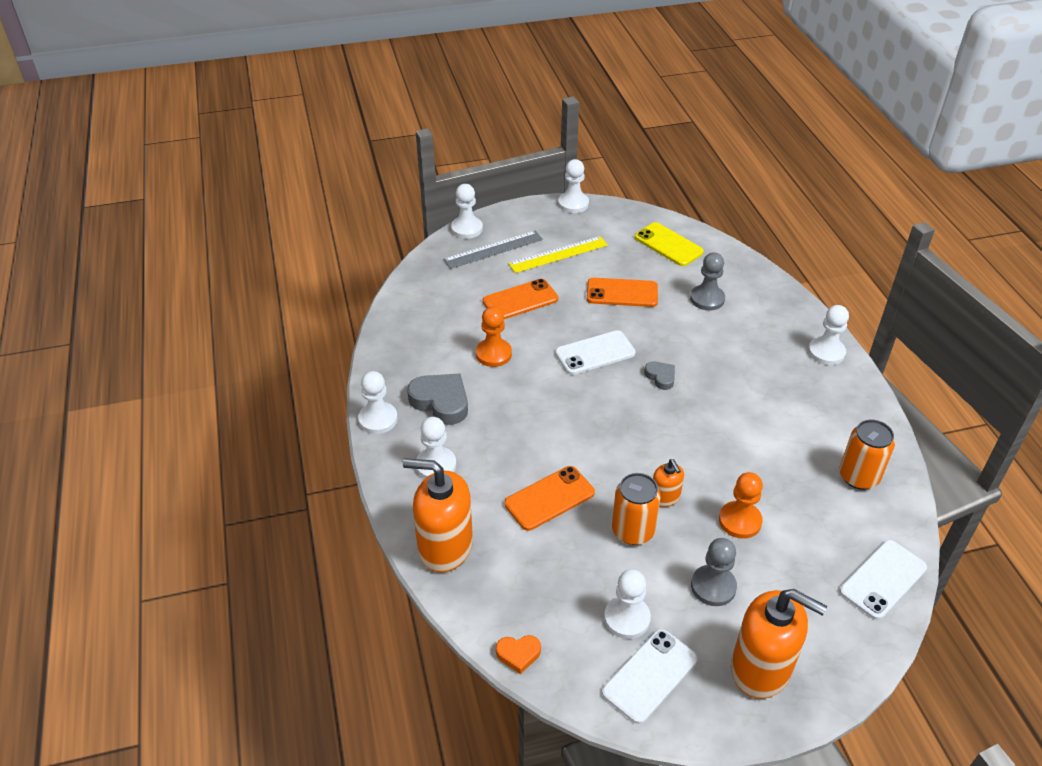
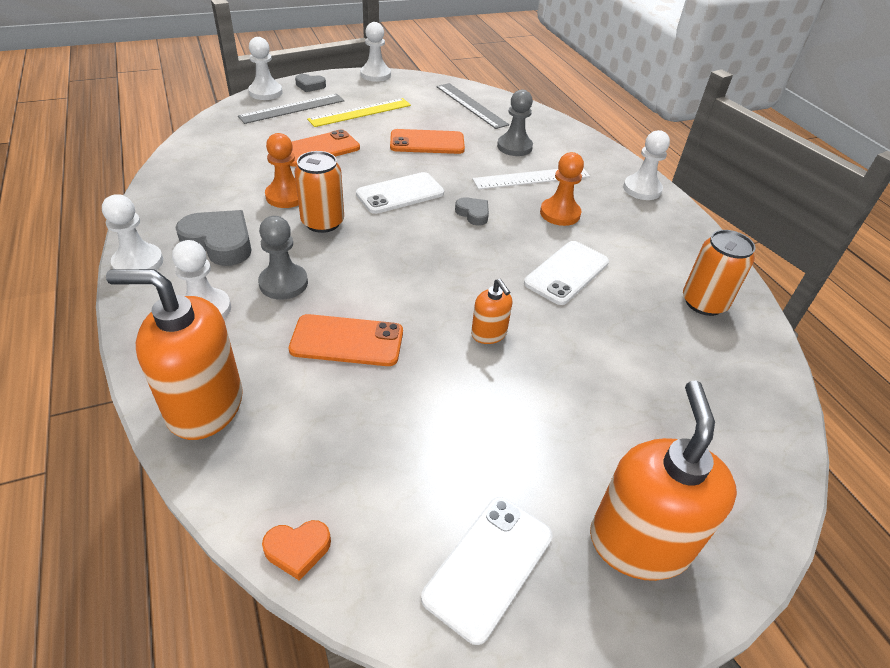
camera: 10 degrees left, 0 degrees up
(509, 219) = (310, 86): none -> grey heart
(549, 498) = (347, 341): orange phone -> orange phone turned 45 degrees clockwise
(627, 618) = (451, 485): white pawn -> none
(633, 531) = (452, 373): orange can -> orange can (322, 222)
(668, 245) = (471, 105): yellow phone -> grey ruler
(713, 586) = (560, 435): grey pawn -> grey pawn (283, 283)
(719, 337) = (531, 178): none -> white ruler
(740, 521) = (580, 356): orange pawn -> orange pawn (560, 213)
(761, 669) = (639, 542): orange soap dispenser -> orange soap dispenser turned 105 degrees counterclockwise
(883, 580) = (762, 414): white phone -> white phone (566, 273)

